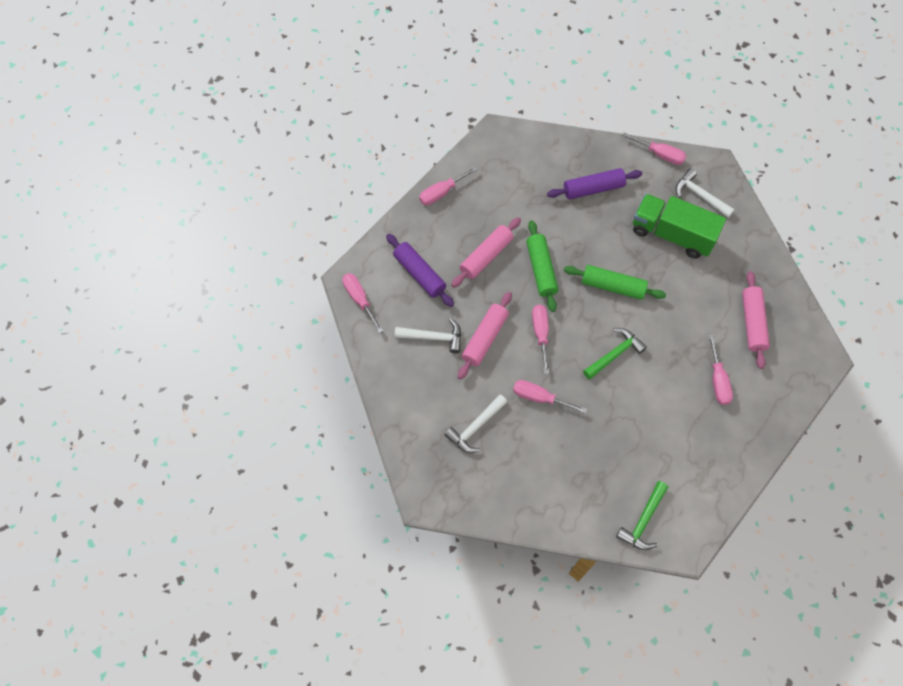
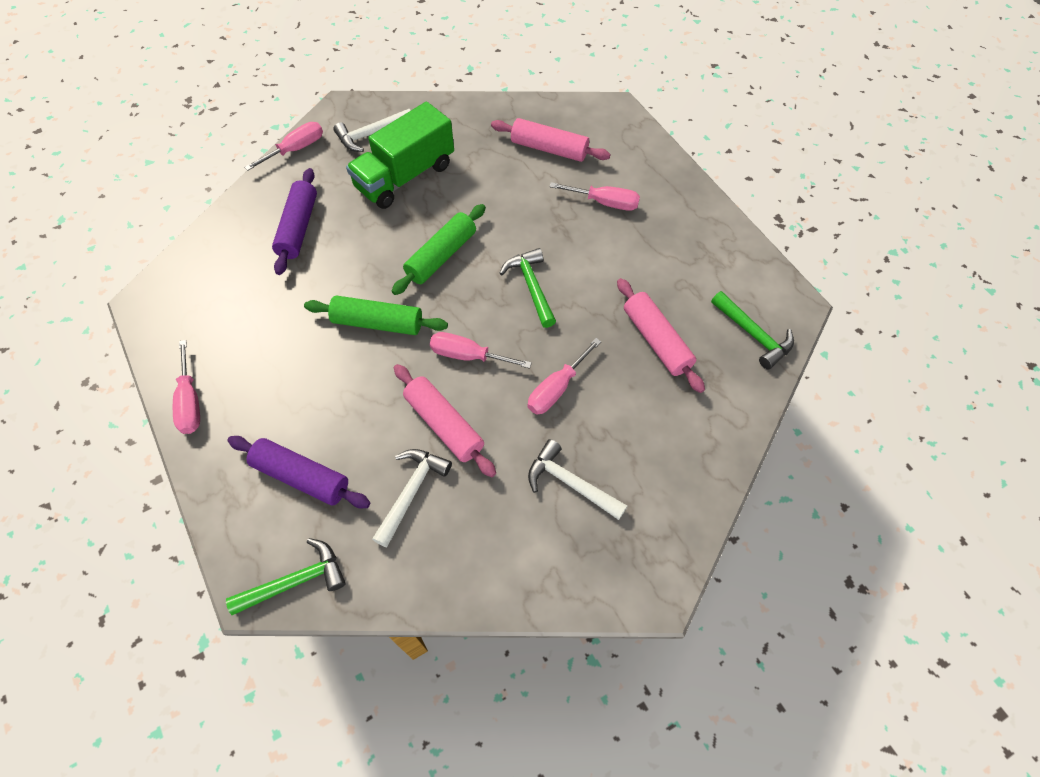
camera: 70 degrees left, 5 degrees down
(359, 299) = (296, 581): pink screwdriver -> green hammer
(419, 274) = (302, 476): purple rolling pin -> purple rolling pin turned 45 degrees clockwise
(475, 427) = (570, 483): white hammer -> white hammer turned 150 degrees clockwise
(486, 256) = (323, 380): pink rolling pin -> pink rolling pin (656, 340)

